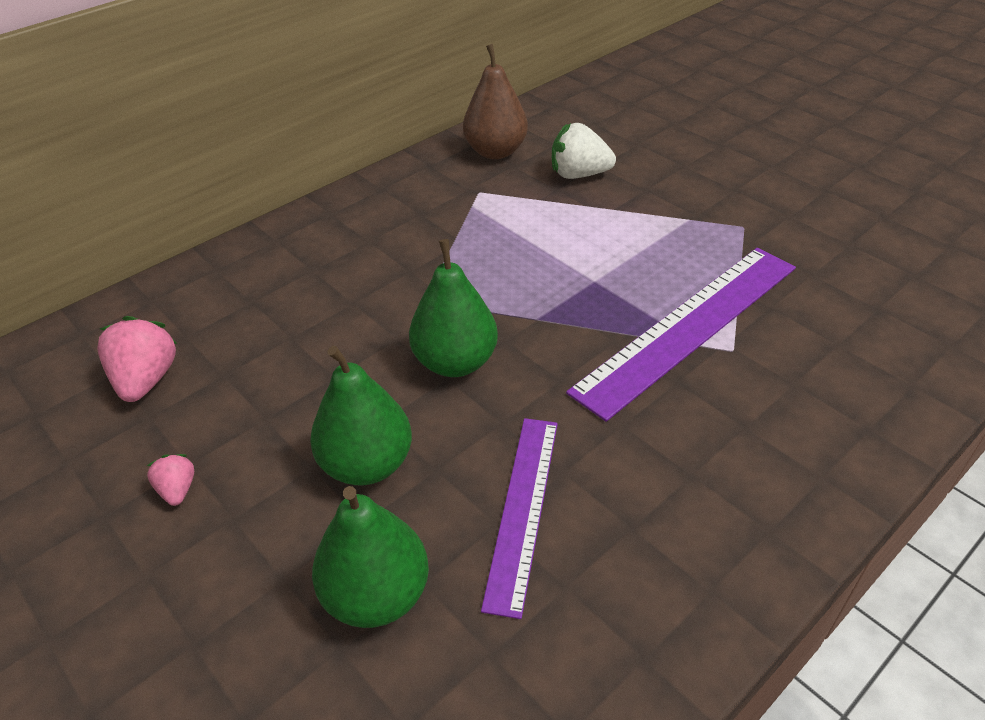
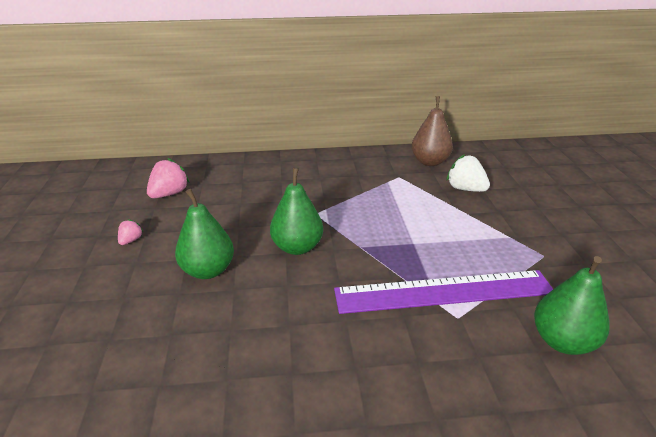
camera: 35 degrees right, 10 degrees down
(376, 595) = (147, 327): green pear -> green pear (562, 341)
(522, 509) = (249, 330): purple ruler -> none

